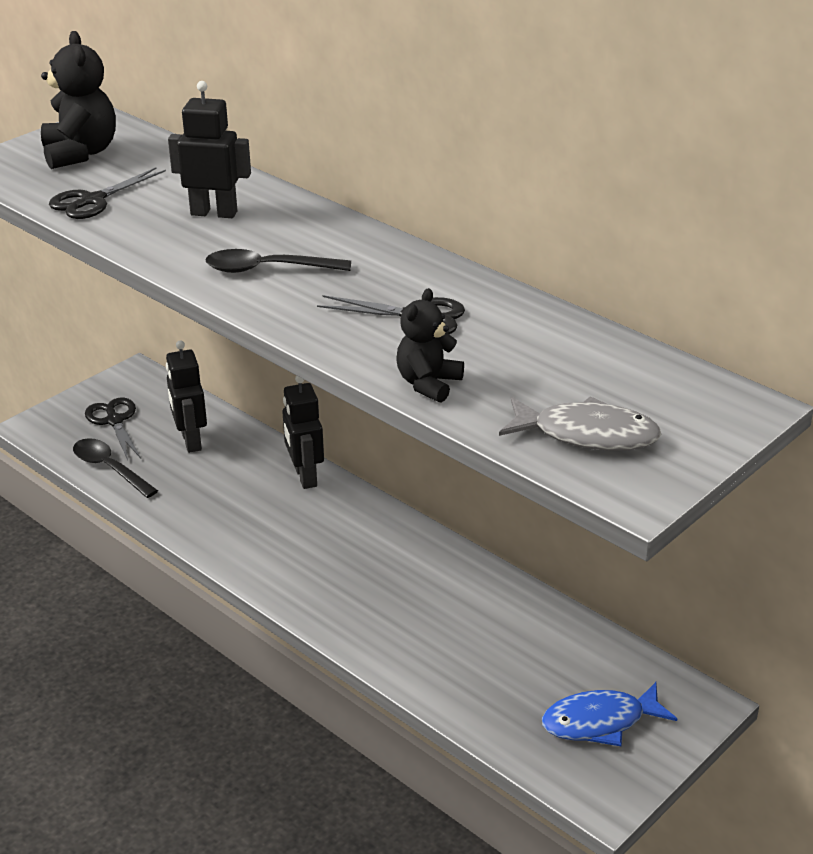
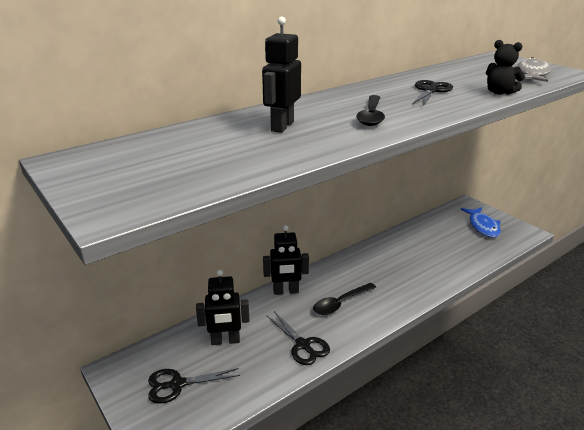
camera: 80 degrees left, 5 degrees down
(80, 153) = (128, 168): black teddy bear -> none
(92, 201) = (234, 164): black scissors -> black scissors (303, 345)
(110, 468) = (243, 388): black spoon -> black spoon (341, 303)

